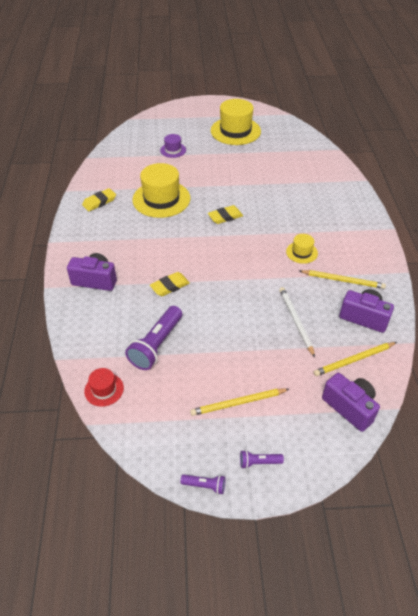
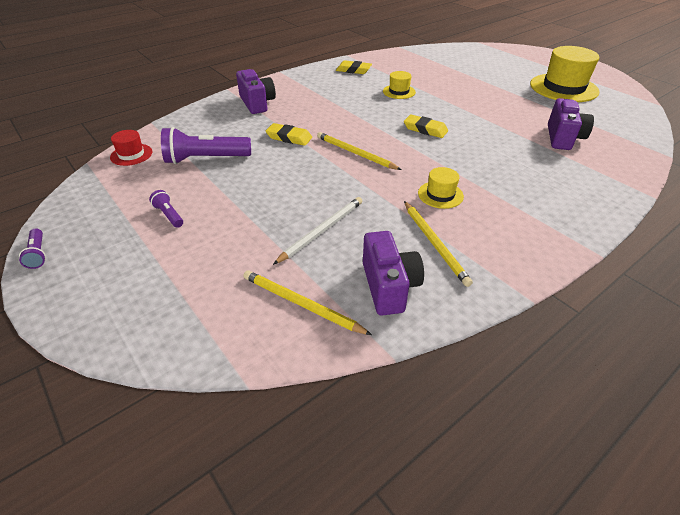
camera: 55 degrees right, 5 degrees down
(161, 199) = (399, 92): yellow hat -> yellow hat, size x0.50
(173, 150) = (474, 72): purple hat -> none
(238, 403) = (163, 235): yellow pencil -> yellow pencil (355, 153)
(259, 462) = (85, 281): purple flashlight -> purple flashlight (169, 215)
(349, 407) = (214, 329): purple camera -> purple camera (563, 138)

